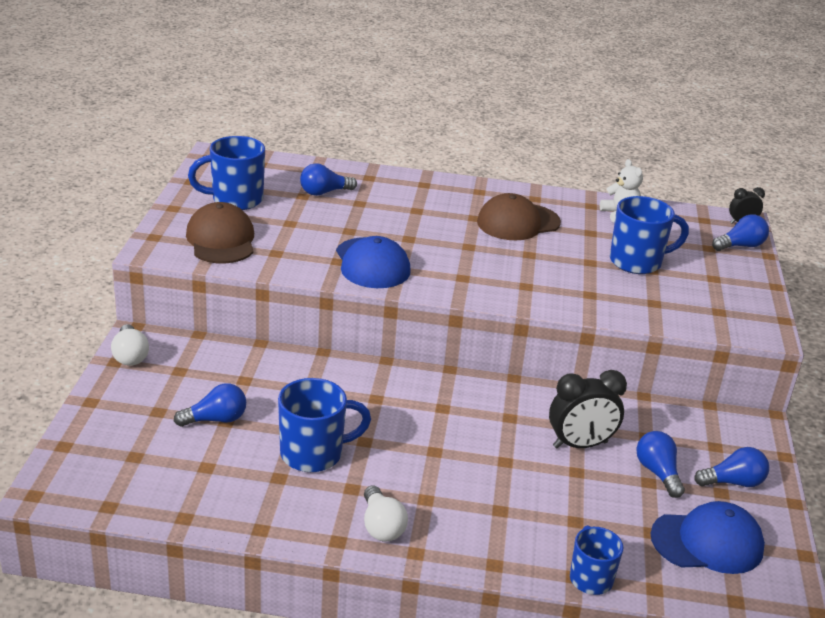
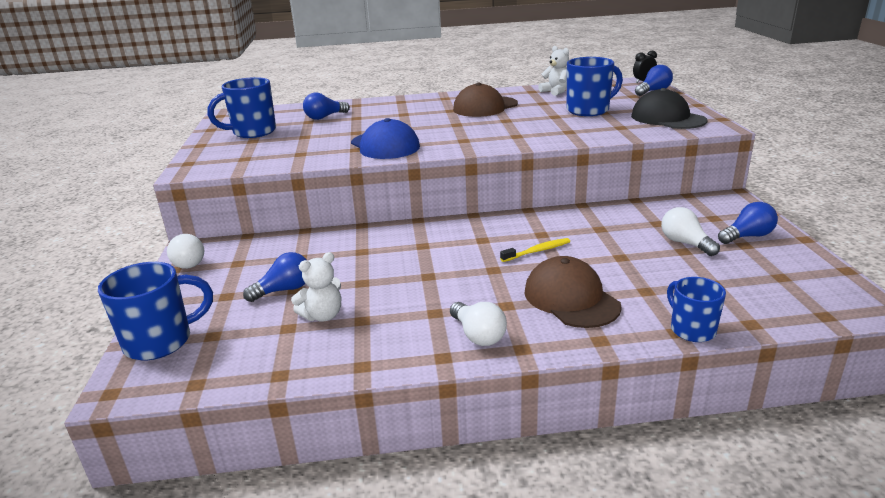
camera: 10 degrees left, 5 degrees down
(221, 240) = (249, 155): brown cap -> brown cap (571, 299)
(243, 462) = (323, 315): none -> white teddy bear
(313, 454) = (386, 295): blue mug -> blue mug (160, 341)
(492, 439) = (537, 251): none -> yellow toothbrush
(580, 445) = (610, 239): black clock -> none
(657, 473) = (685, 243): blue light bulb -> white light bulb
(707, 542) = (764, 280): blue cap -> none
(720, 302) = (667, 118): none -> black cap

